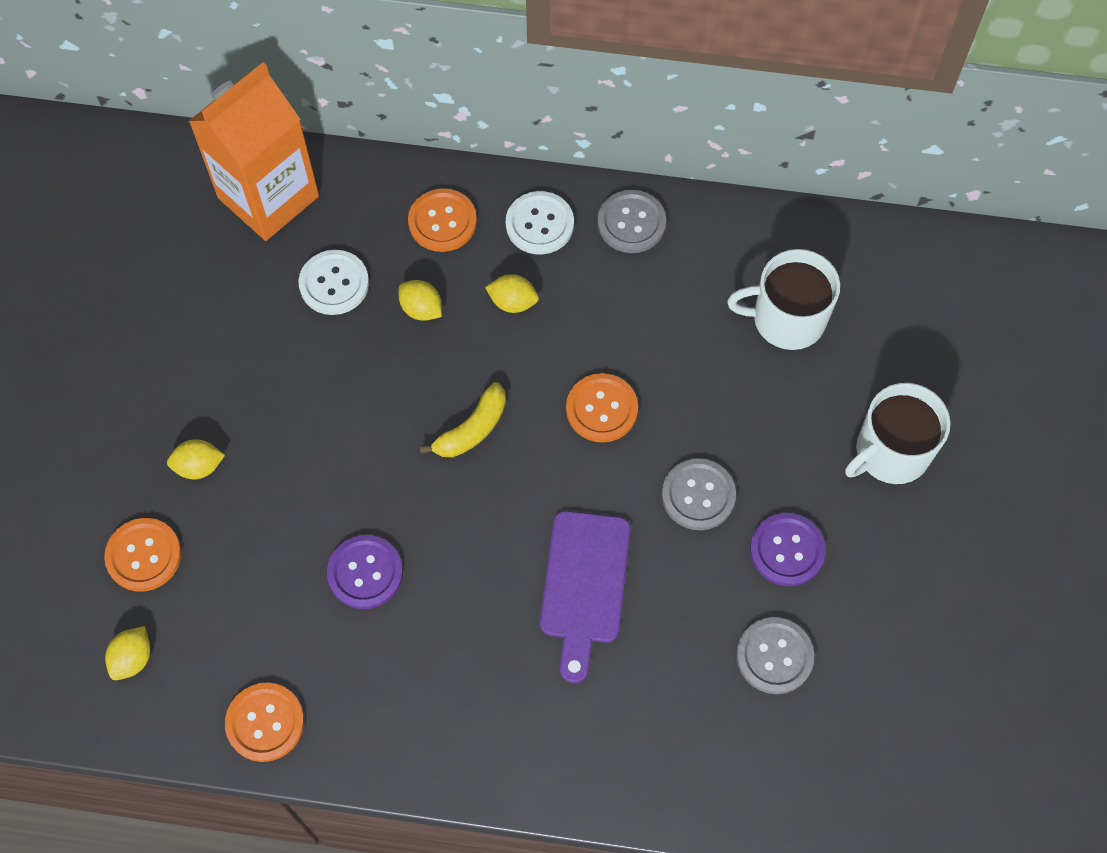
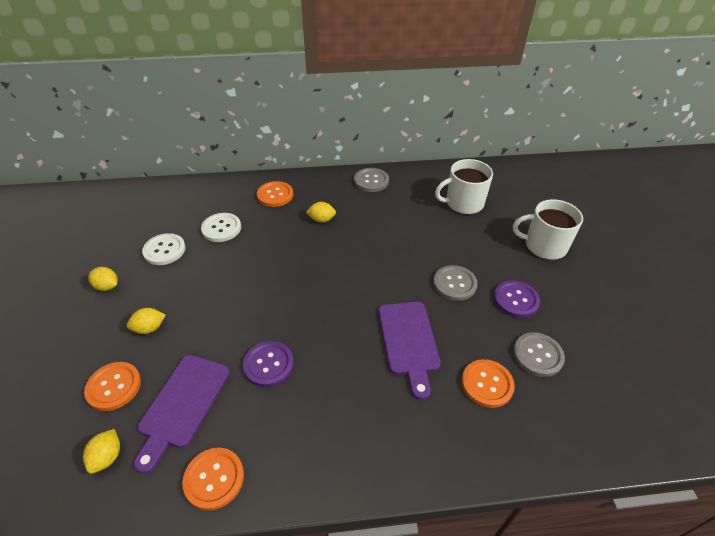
camera: 15 degrees left, 20 degrees down
(236, 607) = (183, 404): none -> purple cutting board
(268, 197) = (179, 200): orange carton -> none
(421, 309) = (272, 231): yellow lemon -> yellow lemon (107, 286)
(472, 429) = (316, 278): yellow banana -> none
(539, 224) = (325, 188): white button -> white button (164, 250)
(601, 409) = (385, 255): orange button -> orange button (487, 384)
(890, 452) = (544, 246): white mug -> white mug turned 60 degrees clockwise

